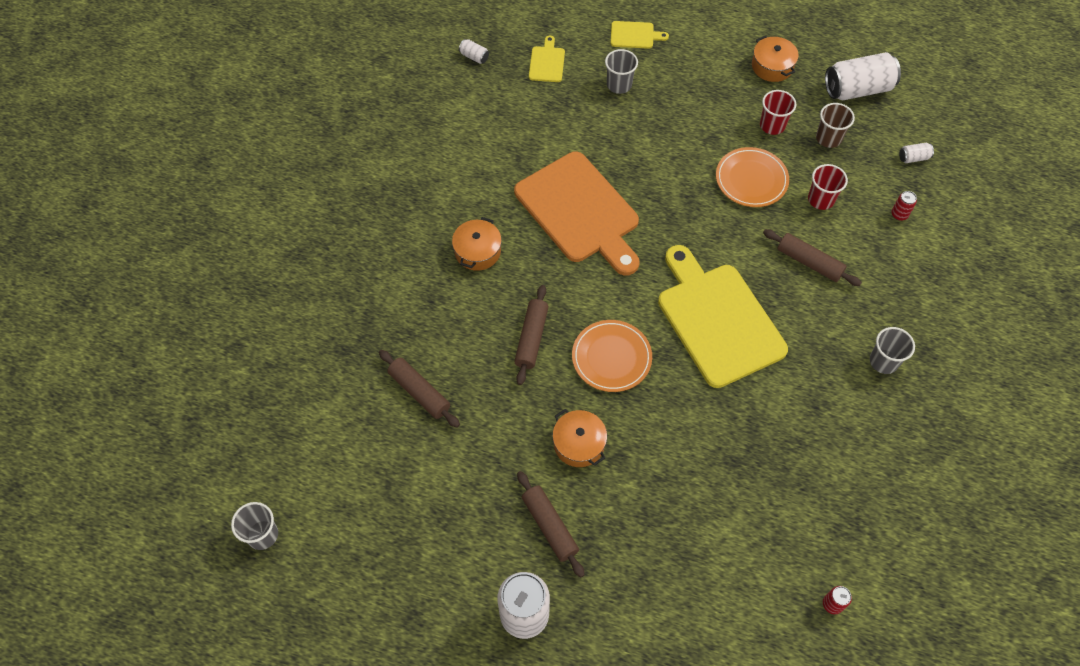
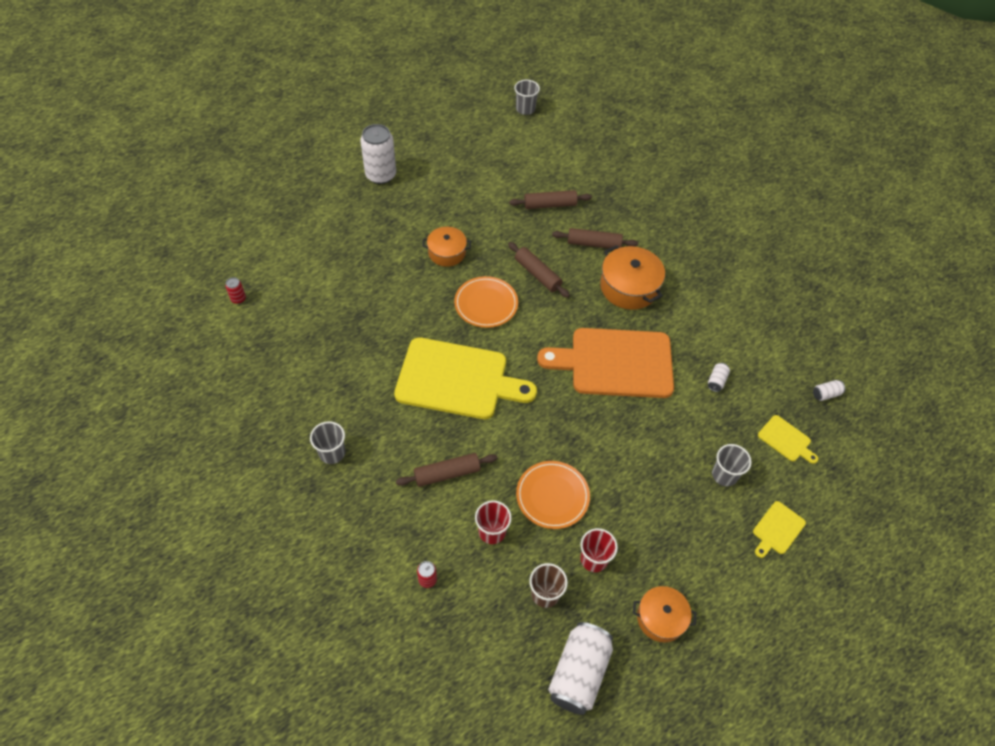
camera: 125 degrees right, 5 degrees down
(477, 251) = (629, 287): orange pot -> orange pot, size x1.54
(549, 526) = (414, 211): brown rolling pin -> brown rolling pin (594, 244)
(913, 158) = (468, 648): white can -> white can (716, 381)

